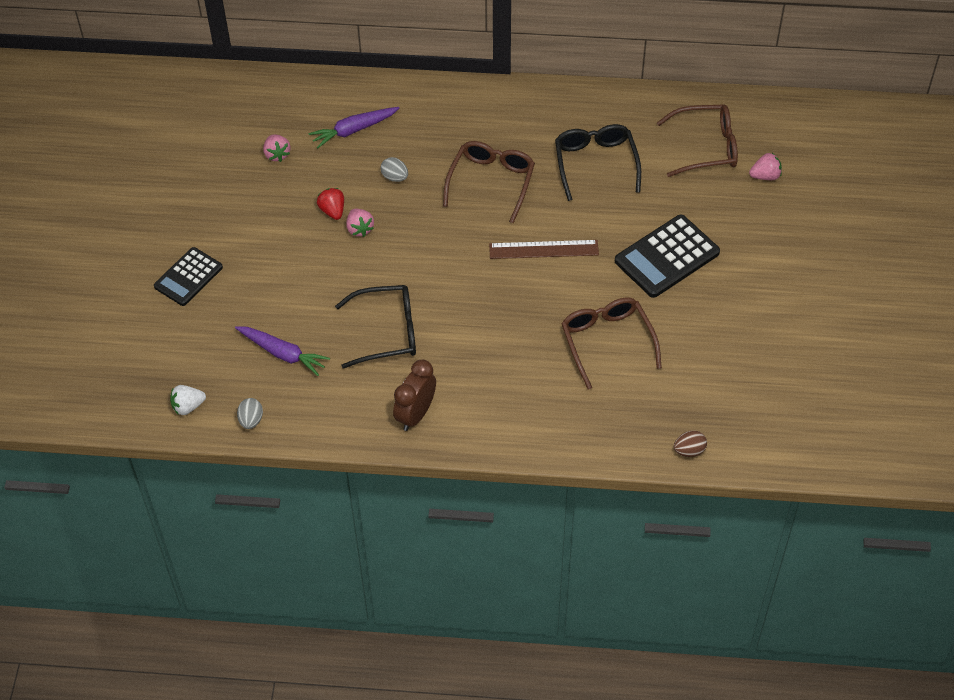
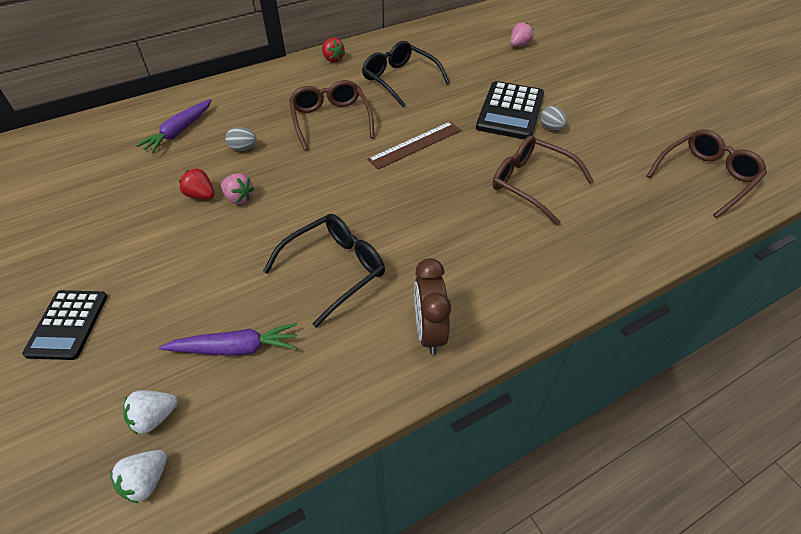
camera: 35 degrees left, 5 degrees down
(210, 372) = (155, 417): none -> white strawberry
(251, 420) = (245, 448): grey egg -> grey egg (551, 128)
(277, 154) = (113, 175): pink strawberry -> none
(552, 102) = (333, 59): none -> red strawberry
(689, 451) = (683, 230): brown egg -> none
(707, 147) = (465, 44): brown glasses -> brown glasses (706, 177)

